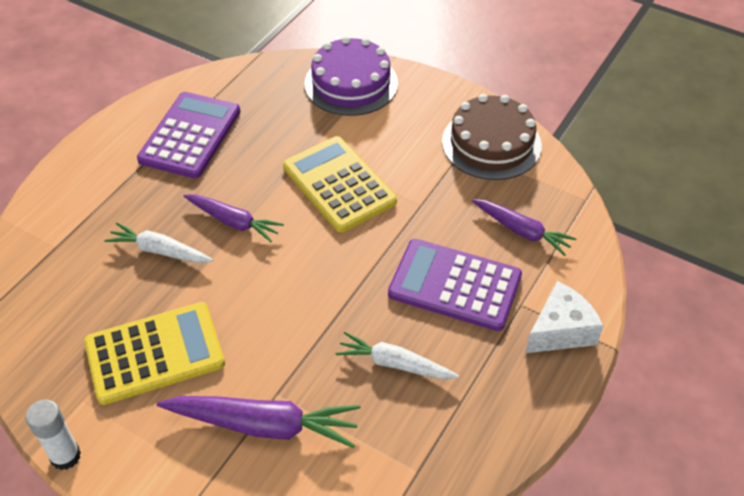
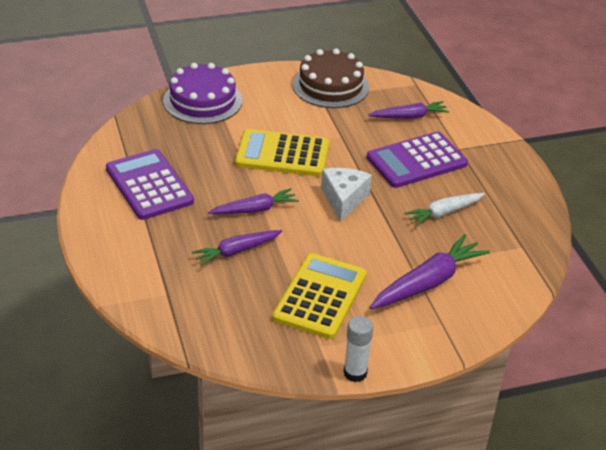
camera: 50 degrees left, 10 degrees down
(160, 251) = (236, 251): white carrot -> purple carrot
(560, 330) = (491, 147): white cheese -> white cheese (344, 199)

